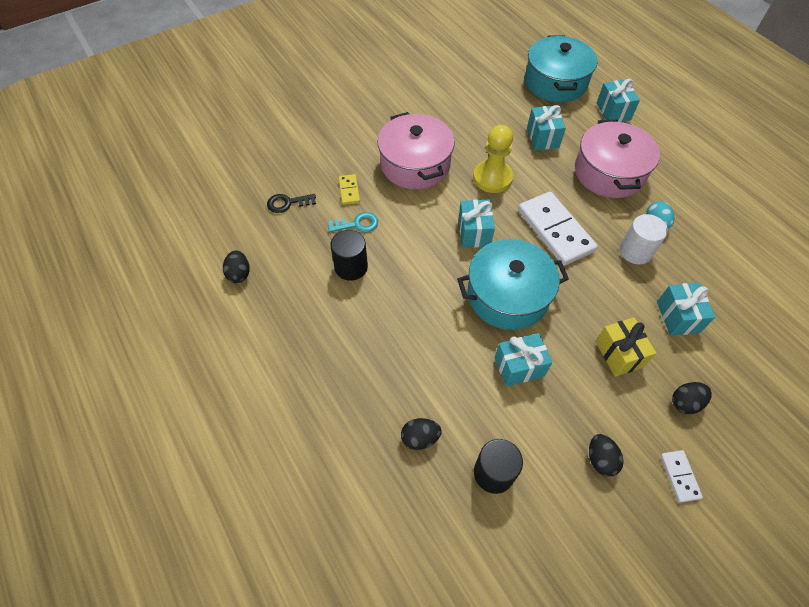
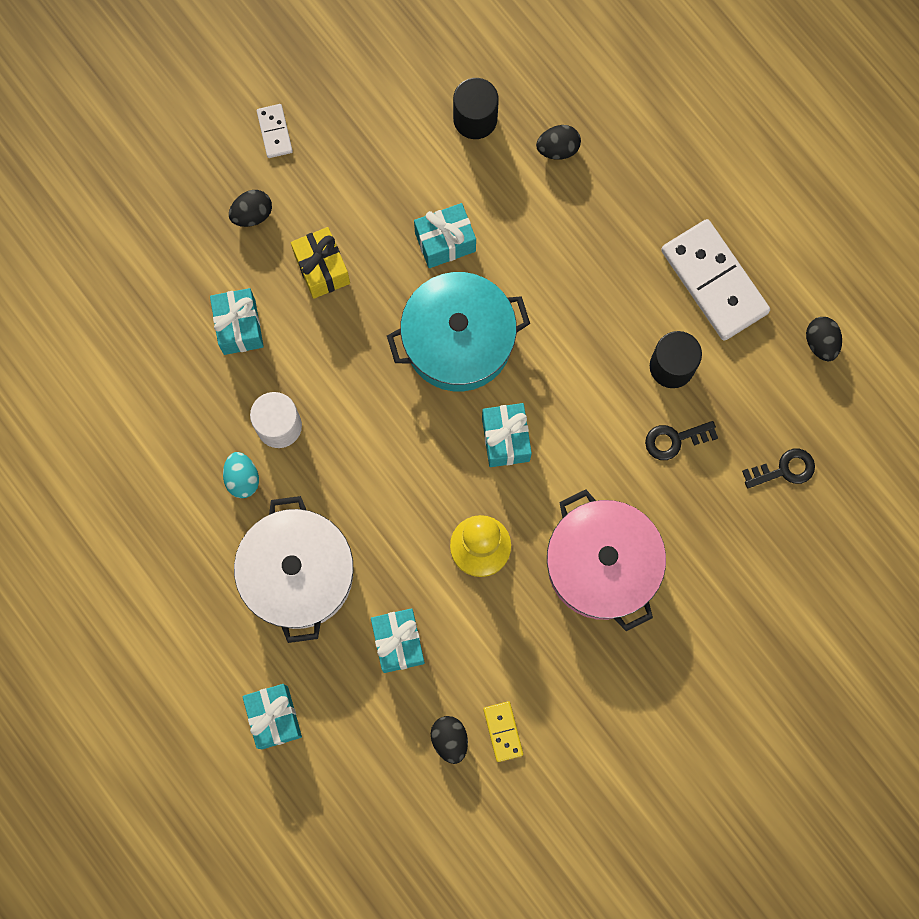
camera: 175 degrees right, 20 degrees up
(349, 190) = (697, 502): yellow domino -> yellow domino (503, 731)
(357, 224) = (675, 440): turquoise key -> black key
(555, 82) = (369, 787): turquoise pot -> none
(555, 230) = (389, 453): white domino -> white domino (714, 281)
(600, 459) = (358, 142): black egg -> black egg (449, 739)
(609, 172) = (298, 574): pink pot -> white pot

